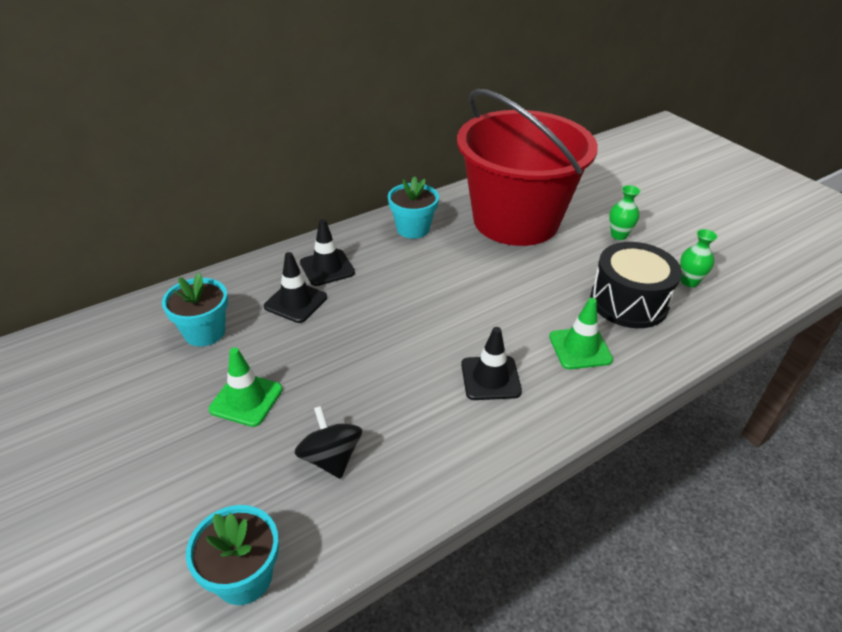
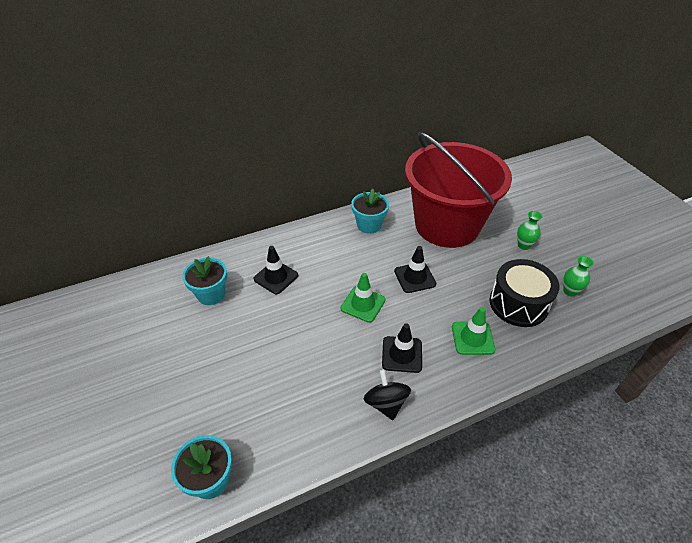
camera: 10 degrees right, 5 degrees up
(246, 399) = (231, 349): green traffic cone -> green traffic cone (363, 304)
(327, 268) = (302, 252): black traffic cone -> black traffic cone (414, 277)
(331, 458) = (280, 401): black spinning top -> black spinning top (386, 403)

